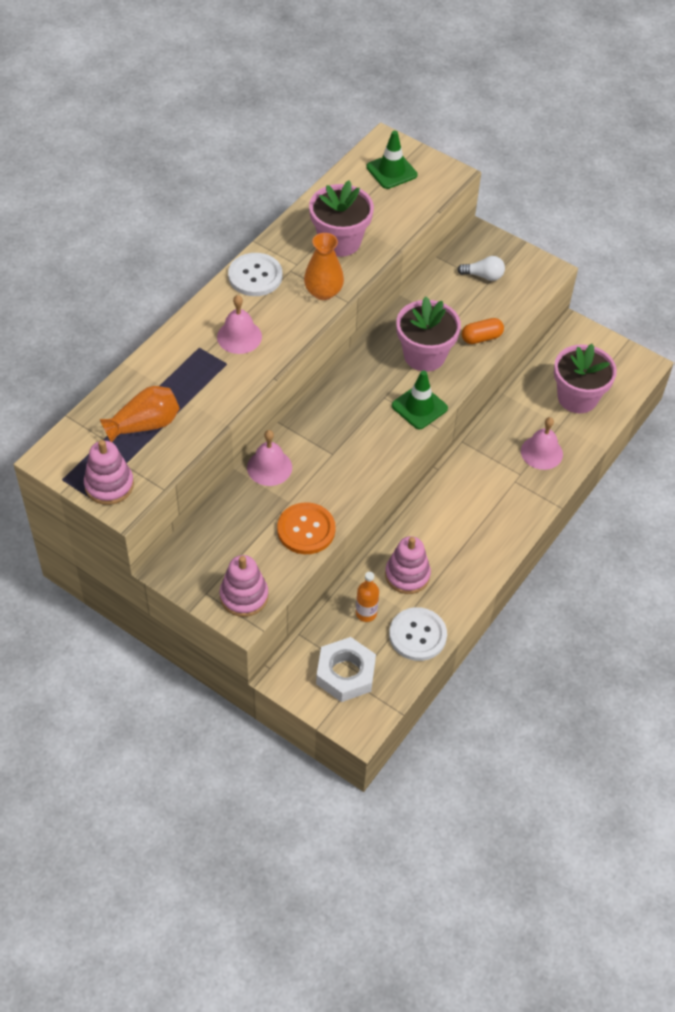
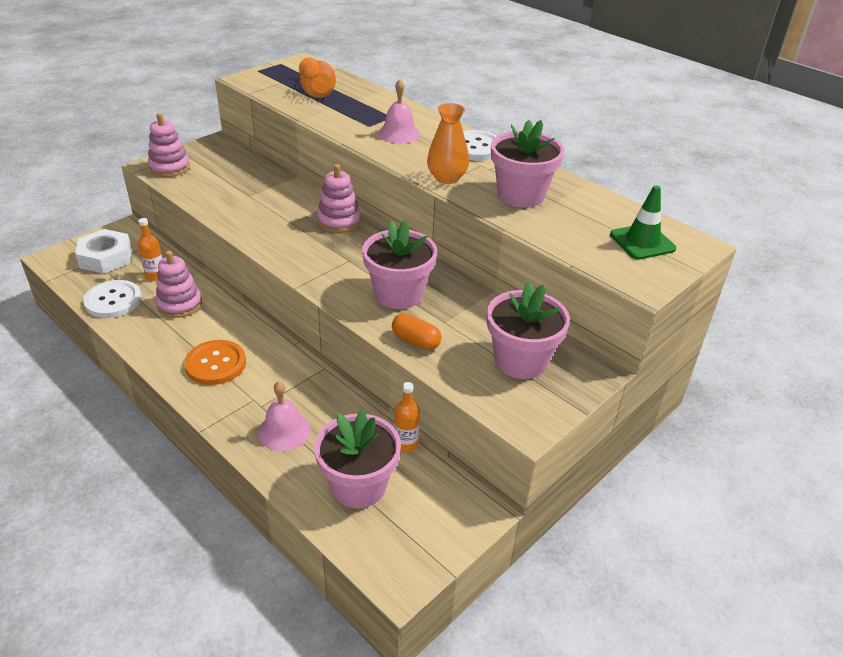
camera: 100 degrees right, 15 degrees down
(109, 485) = (264, 76): pink stacking toy -> pink stacking toy (339, 221)
(269, 467) = (291, 191): pink bell -> none
(306, 530) = (215, 200): orange button -> orange button (215, 364)
(419, 407) = (327, 280): green traffic cone -> none
(481, 338) = (416, 341): orange capsule -> orange capsule turned 45 degrees counterclockwise
(483, 276) = (520, 361): white light bulb -> pink flower pot
(529, 376) = (406, 444): none -> orange bottle

